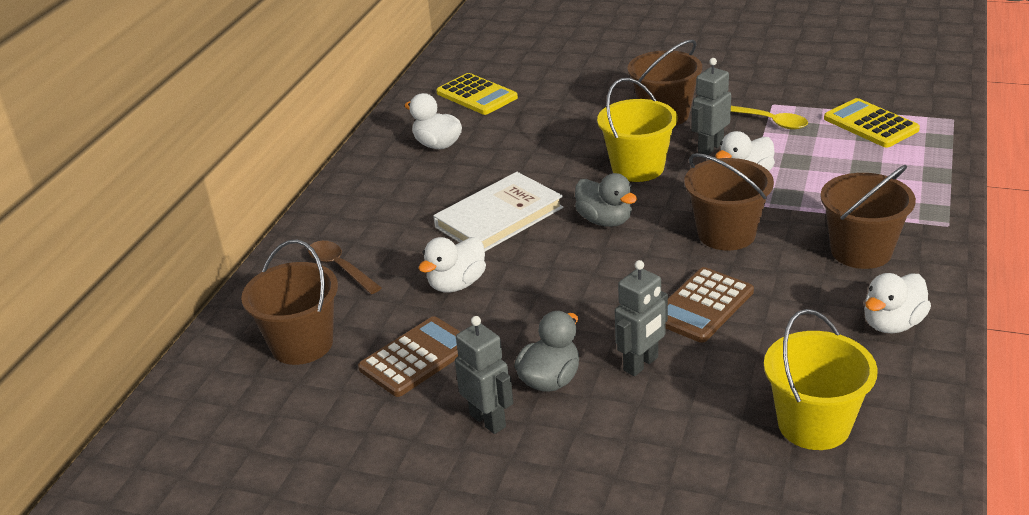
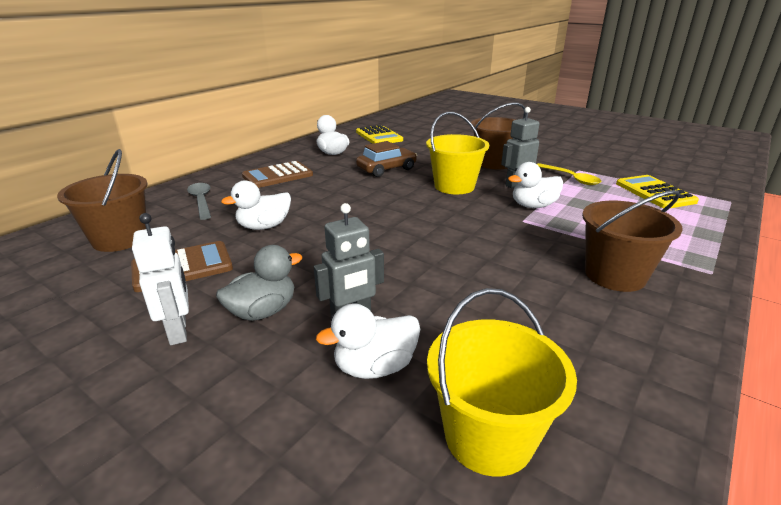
camera: 15 degrees right, 5 degrees down
(340, 267) = (201, 201): brown spoon -> grey spoon
(488, 420) = (178, 331): grey robot -> white robot
(499, 217) = (333, 195): white book -> none
(534, 158) = (386, 169): none -> brown car
(605, 221) = (406, 211): grey duck -> none
(702, 306) = (441, 285): brown calculator -> brown calculator (277, 176)
(726, 234) = (496, 238): brown bucket -> none
(892, 324) = (626, 347): white duck -> white duck (375, 367)

